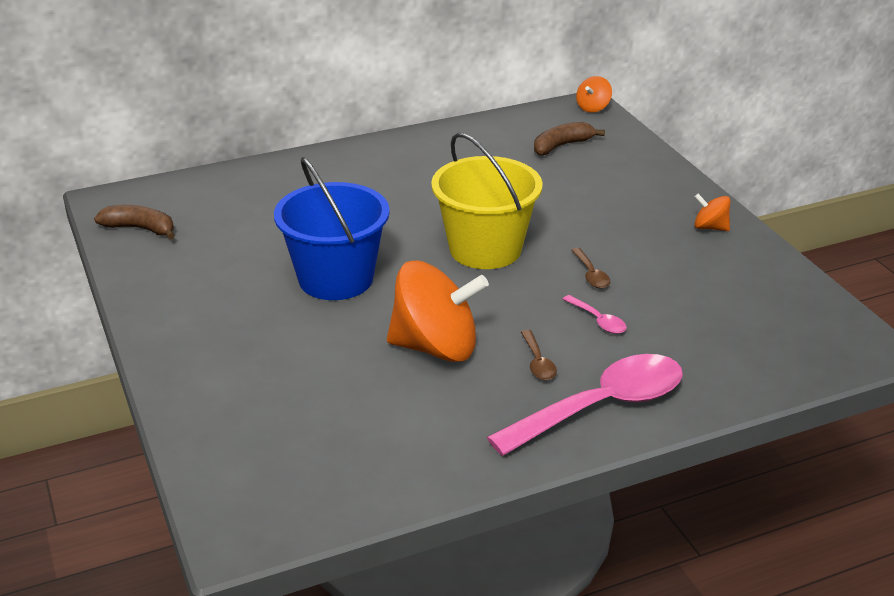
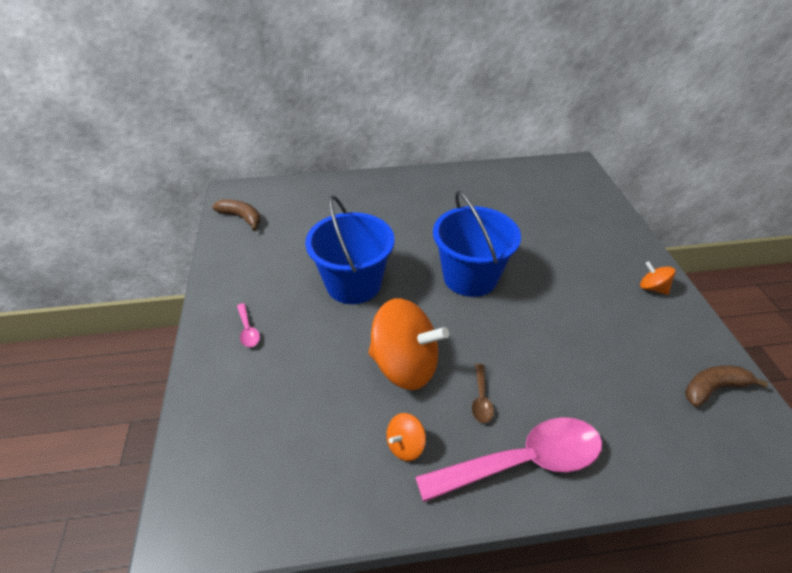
camera: 15 degrees right, 10 degrees up
(485, 249) = (470, 277): yellow bucket -> blue bucket
(561, 146) = (550, 195): brown banana -> brown banana (713, 388)
(591, 274) = (546, 316): brown spoon -> none
(593, 108) = (581, 166): orange spinning top -> orange spinning top (405, 445)
(598, 320) = (541, 365): pink spoon -> pink spoon (248, 330)

